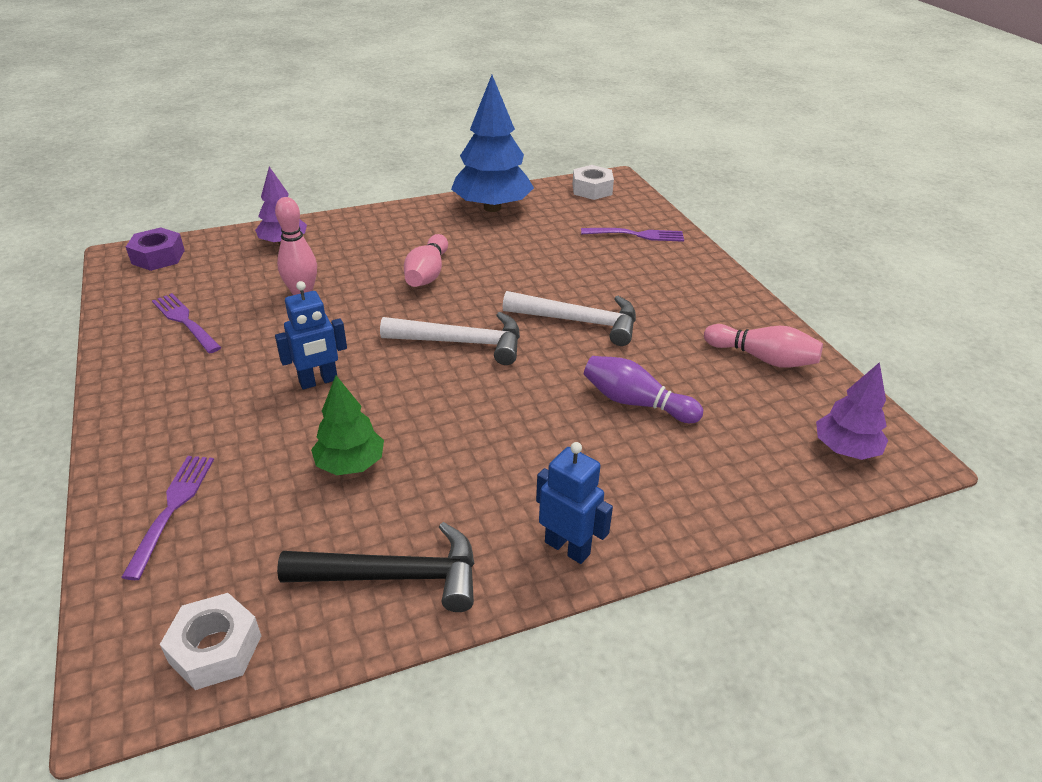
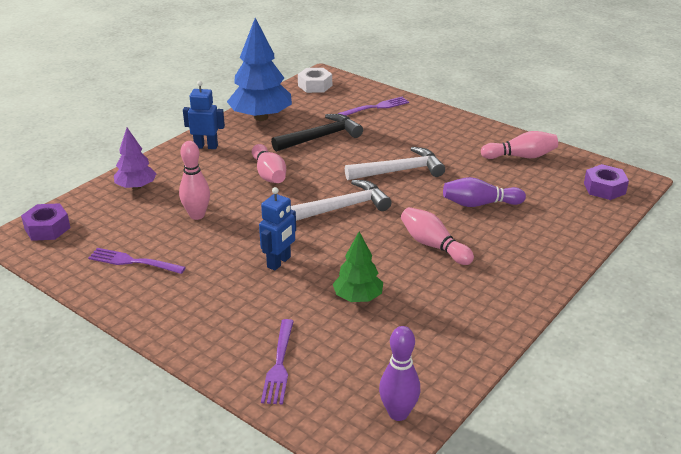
camera: 30 degrees left, 5 degrees down
(172, 509) = (279, 364): purple fork -> purple fork turned 150 degrees counterclockwise
(216, 649) = (398, 413): white nut -> purple bowling pin
(395, 576) = (451, 338): black hammer -> black hammer (321, 137)
(515, 435) = (433, 245): none -> pink bowling pin
(567, 548) = (522, 288): blue robot -> blue robot (206, 146)
(845, 449) = (604, 188): purple tree -> purple nut

